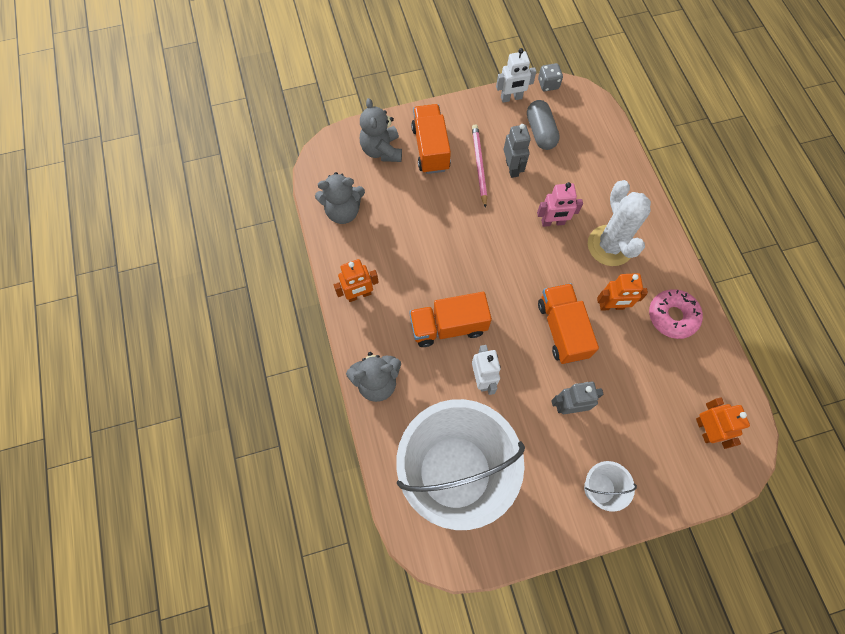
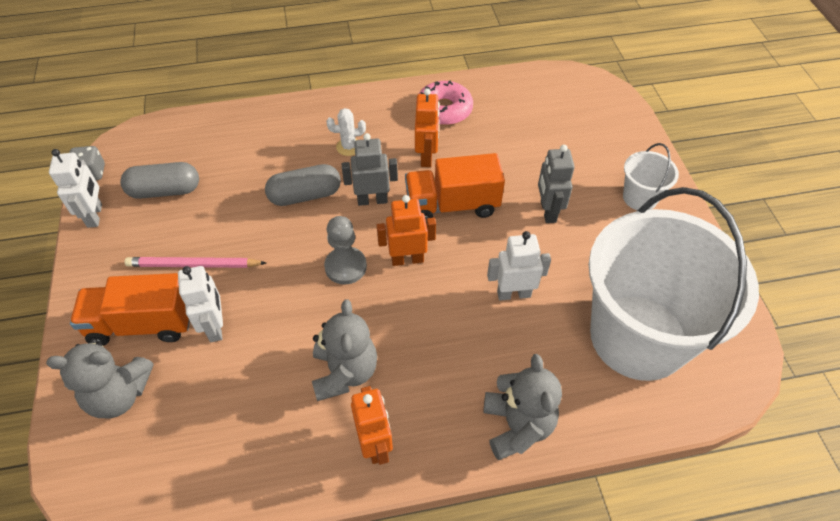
camera: 85 degrees left, 15 degrees down
(343, 211) = (218, 463): grey teddy bear -> grey teddy bear (345, 372)
(433, 189) = (215, 327): none -> white robot
(448, 326) = (438, 326): orange truck -> none
(491, 260) = (345, 267): none -> grey pawn
(512, 168) = (211, 228): grey robot -> grey robot (372, 200)
(553, 222) = (305, 195): pink robot -> grey capsule
(610, 245) = (349, 147): white cactus -> white cactus, size x0.46
(705, 429) = (569, 107): orange robot -> orange robot (407, 259)

